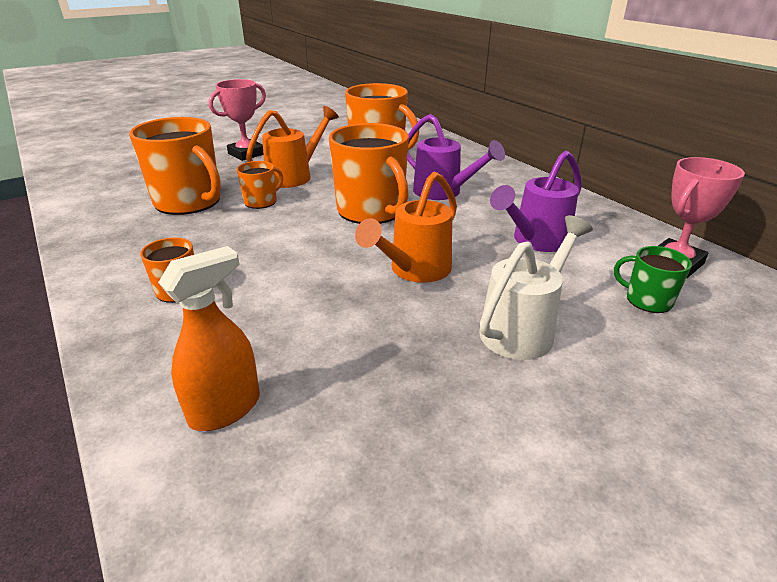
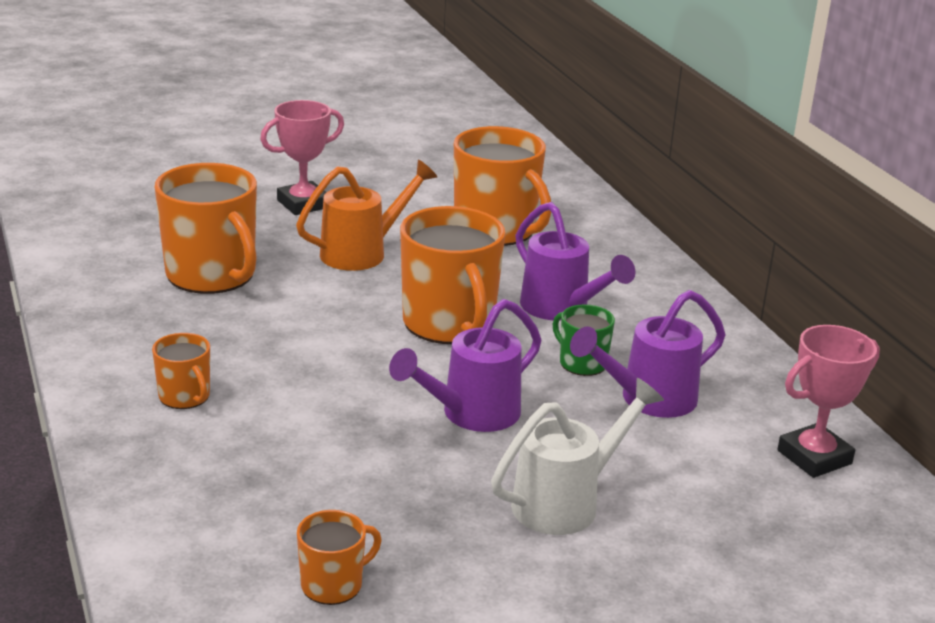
camera: 10 degrees right, 5 degrees down
(225, 409) = (217, 527): orange spray bottle -> none
(261, 201) = (307, 288): orange mug -> orange mug (333, 584)
(415, 270) = (471, 414): orange watering can -> purple watering can
(647, 300) = (740, 495): green mug -> green mug (581, 363)

